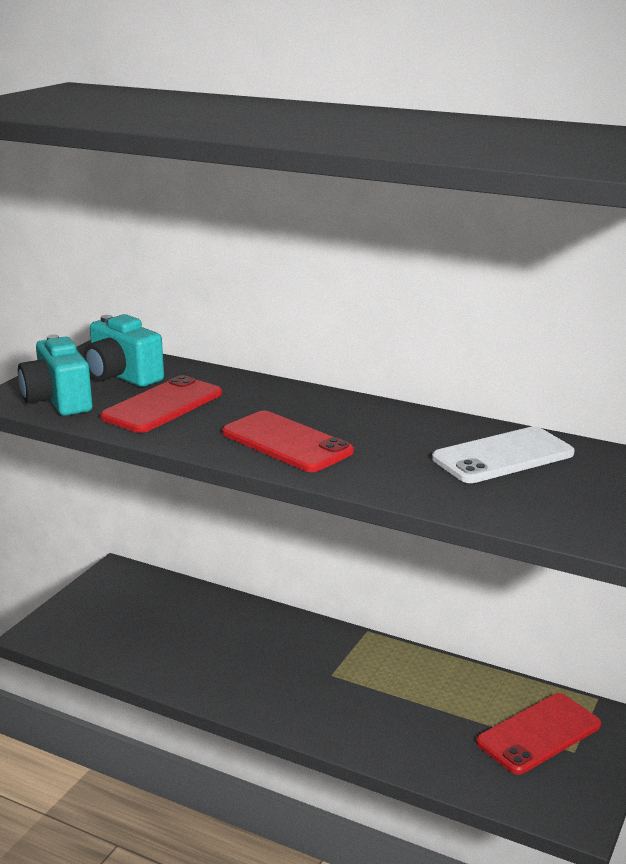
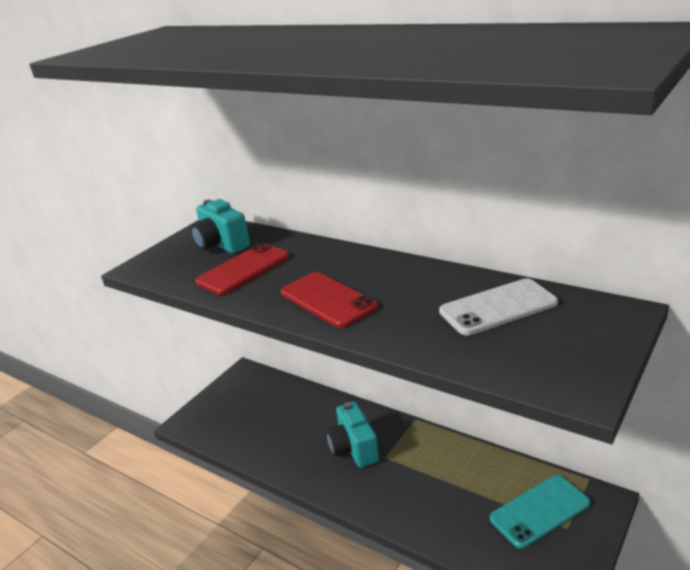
camera: 10 degrees right, 5 degrees up
(58, 401) = (170, 268): turquoise camera -> turquoise camera (353, 449)
(539, 734) = (540, 511): red phone -> turquoise phone

